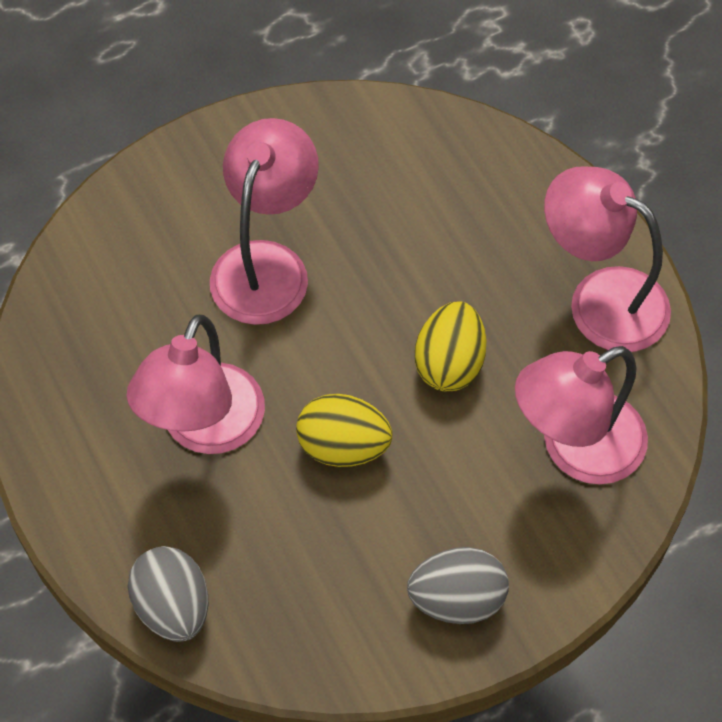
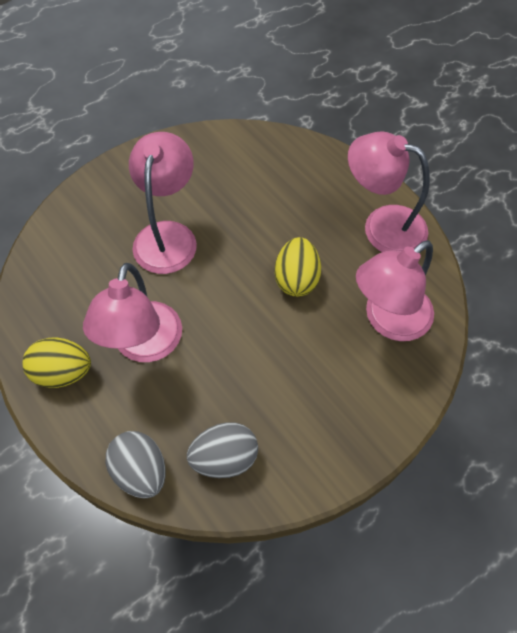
camera: 10 degrees left, 0 degrees up
(343, 446) = (238, 343): yellow egg -> yellow egg (63, 372)
(457, 599) = (333, 432): grey egg -> grey egg (224, 458)

